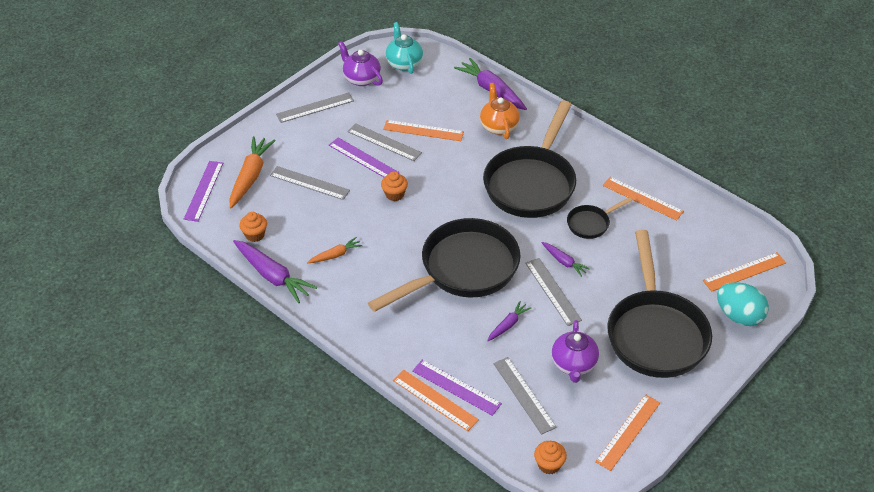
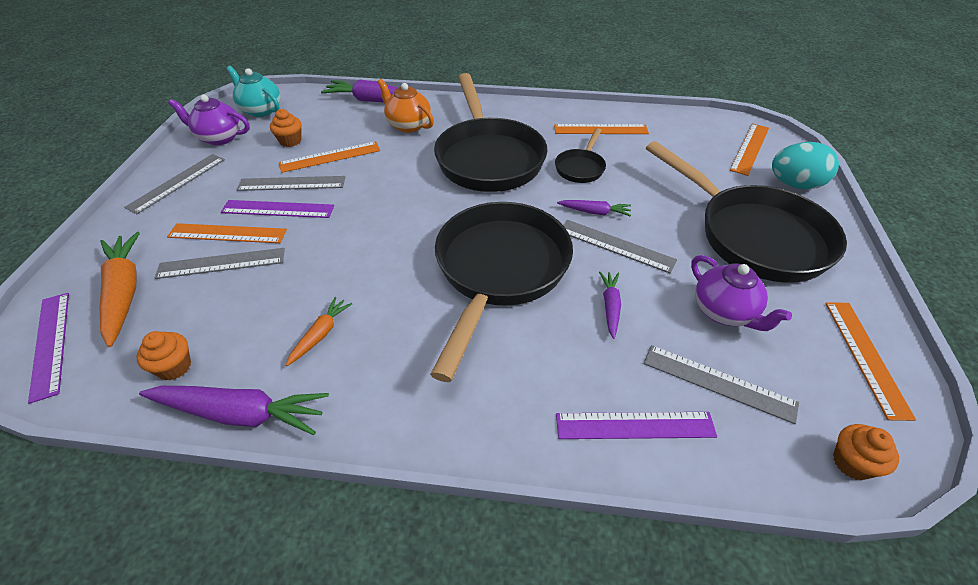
camera: 35 degrees left, 0 degrees up
(394, 194) = (346, 229): orange cupcake -> orange cupcake (290, 141)
(435, 400) = (627, 464): orange ruler -> orange ruler (227, 233)

